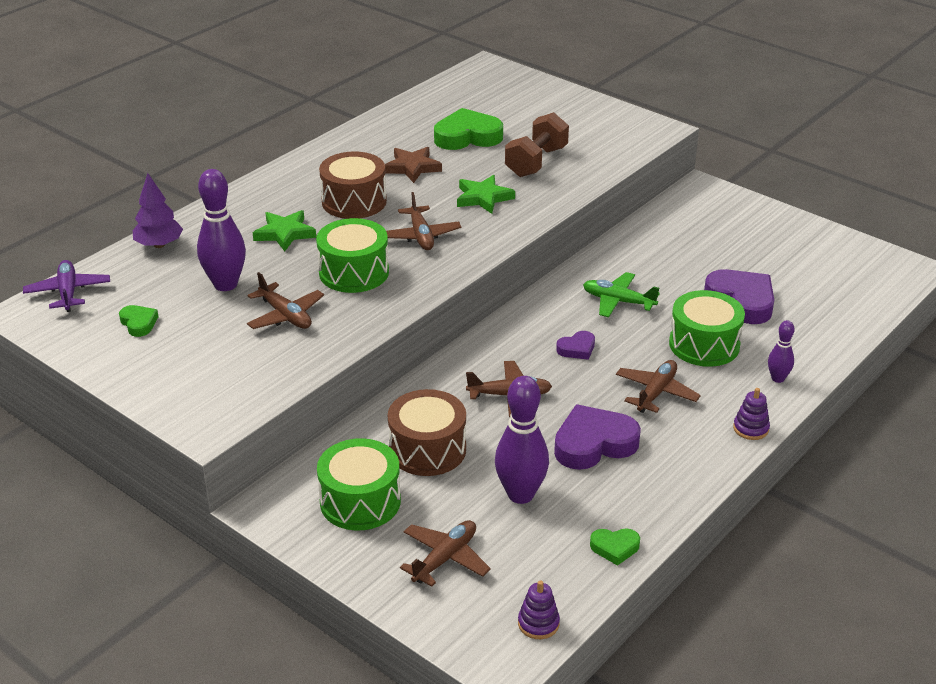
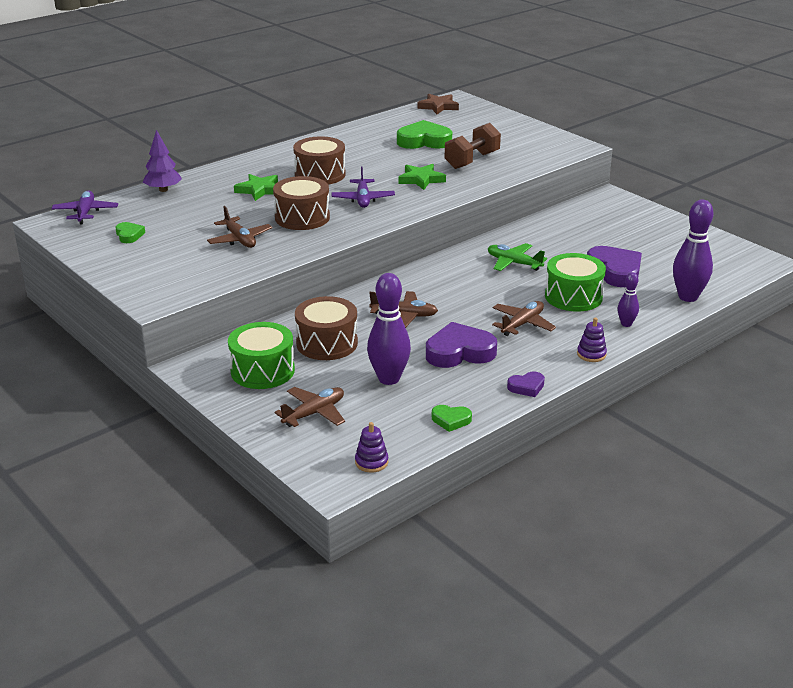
camera: 10 degrees right, 5 degrees down
(225, 284) = (202, 217): purple bowling pin -> purple bowling pin (688, 297)
(354, 272) = (302, 217): green drum -> brown drum
(412, 167) = (373, 157): brown star -> brown star (438, 107)
(421, 236) = (363, 199): brown plane -> purple plane
(577, 349) = (469, 290): purple heart -> purple heart (526, 387)

